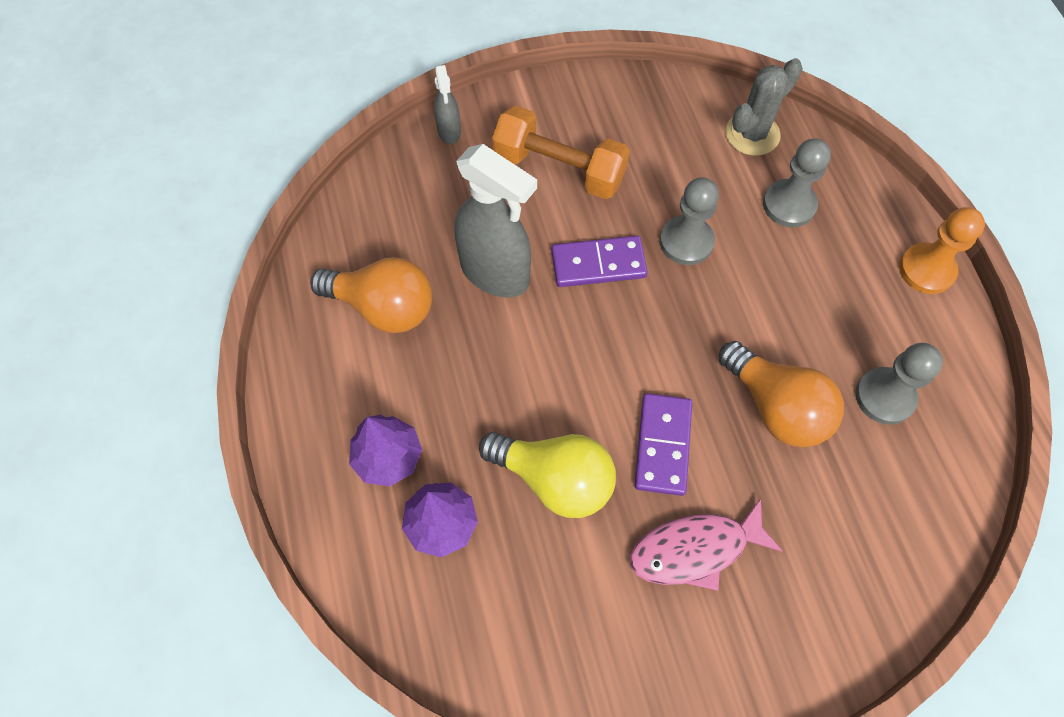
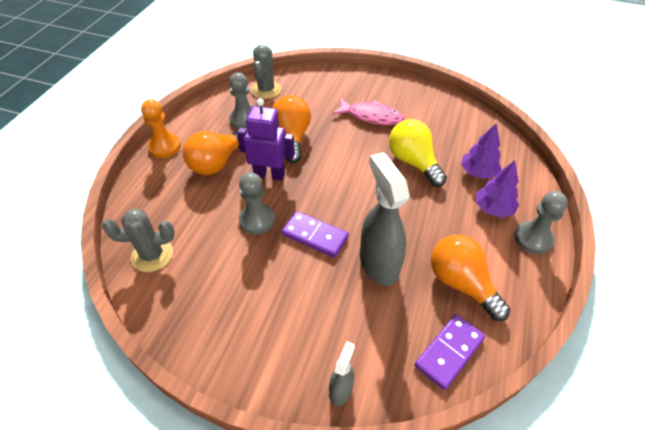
camera: 145 degrees left, 15 degrees down
(559, 169) = (287, 306): orange dumbbell -> none
(662, 445) = (354, 150): purple domino -> purple domino (449, 352)
(739, 317) = (269, 174): none -> purple robot
(789, 205) = (184, 206): grey pawn -> grey pawn (533, 238)
(827, 290) = (217, 163): none -> orange light bulb
(930, 494) = (266, 90): none -> grey cactus

